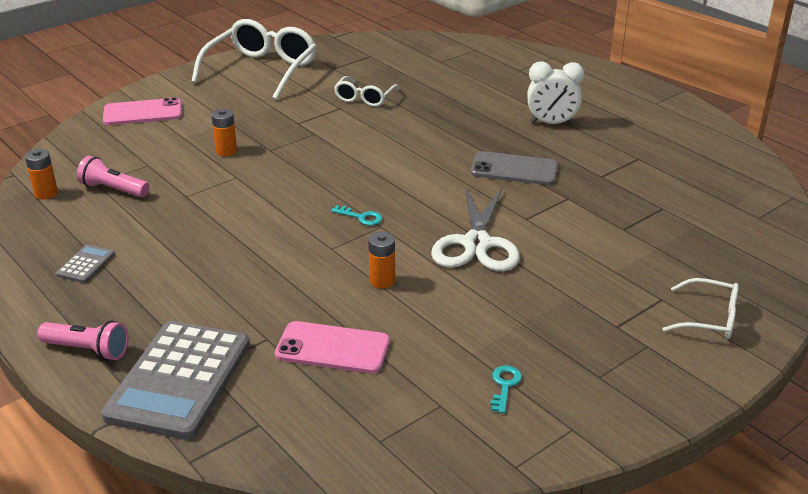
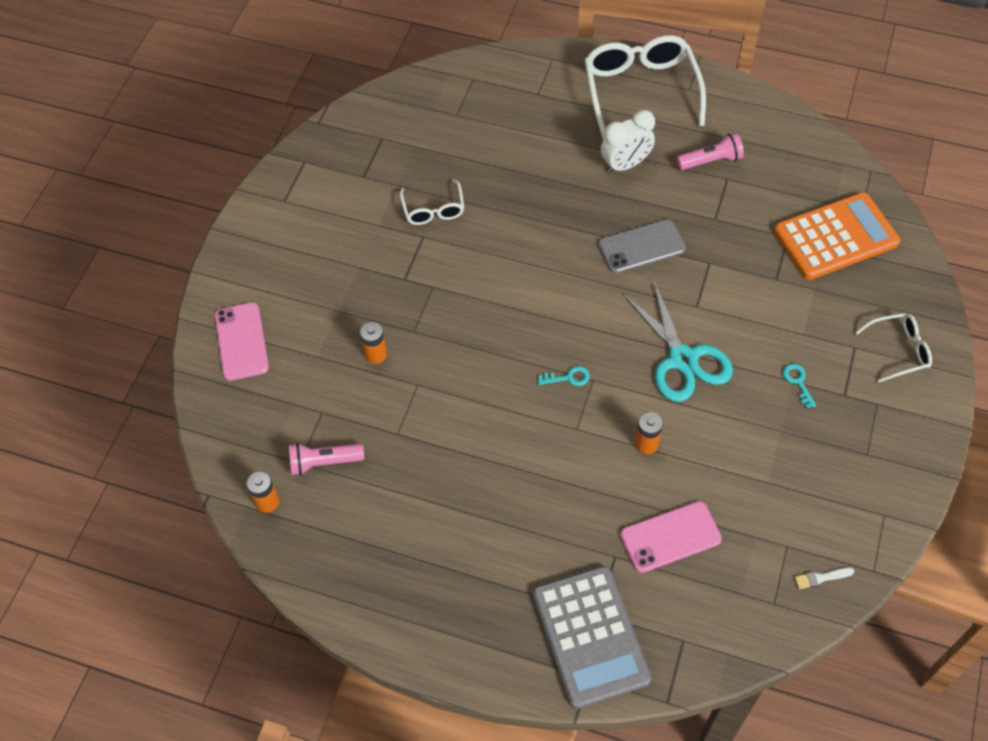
camera: 30 degrees left, 25 degrees up
(86, 264) = (395, 564): grey calculator -> none
(88, 350) = (493, 651): pink flashlight -> pink flashlight (711, 161)
(143, 113) = (241, 341): pink phone -> pink phone turned 60 degrees counterclockwise
(261, 70) = (296, 216): white glasses -> white glasses (640, 91)
(451, 445) = (821, 578): none -> white brush
(476, 244) = (682, 359): white scissors -> turquoise scissors
(504, 385) = (814, 501): turquoise key -> turquoise key (797, 382)
(713, 224) = (835, 237): none -> orange calculator

